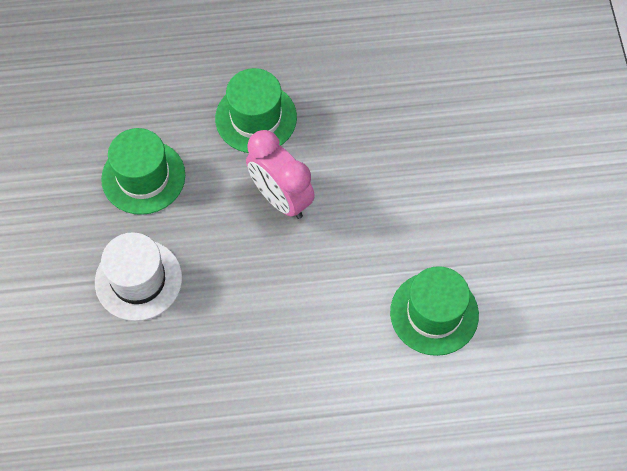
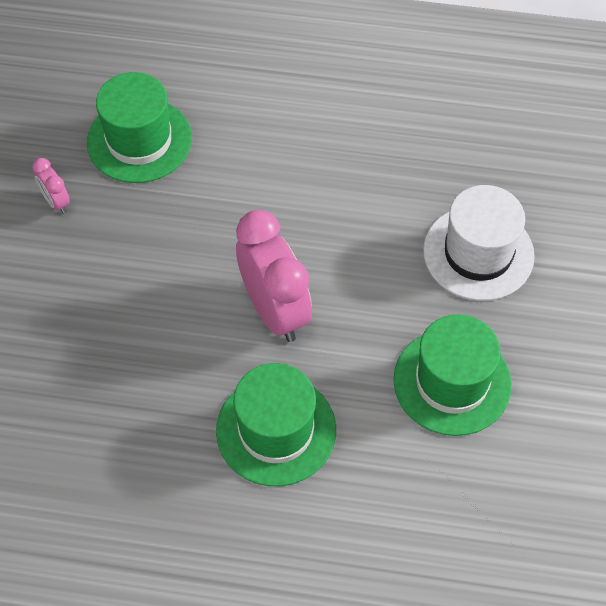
camera: 165 degrees left, 5 degrees down
(475, 243) = (56, 202): none -> pink clock

